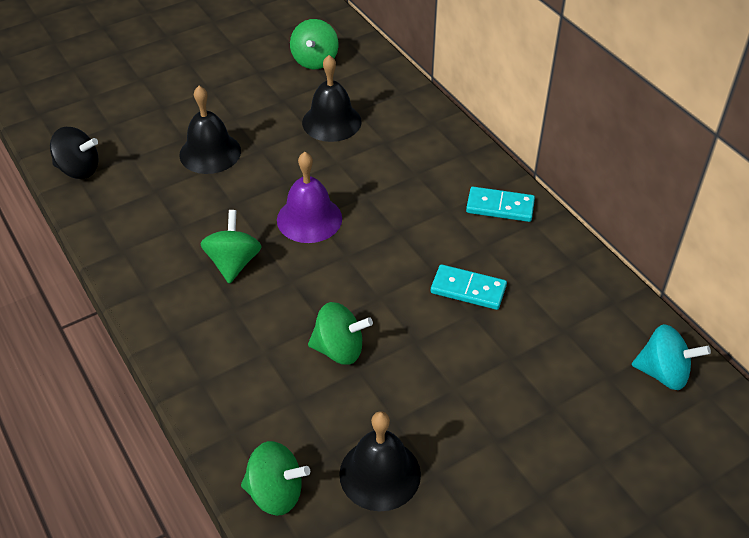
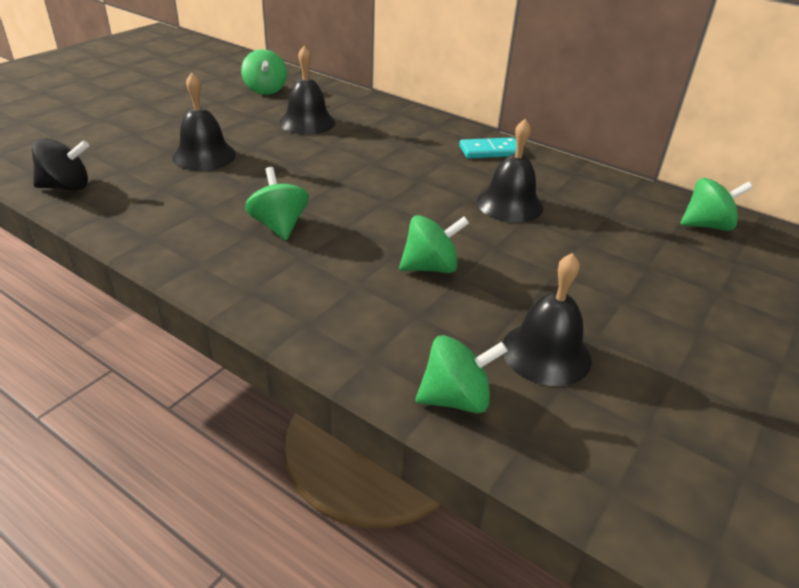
camera: 25 degrees left, 10 degrees down
(309, 219) = (332, 184): purple bell -> none
(468, 289) = (509, 204): turquoise domino -> black bell
(663, 373) = (706, 225): turquoise spinning top -> green spinning top

